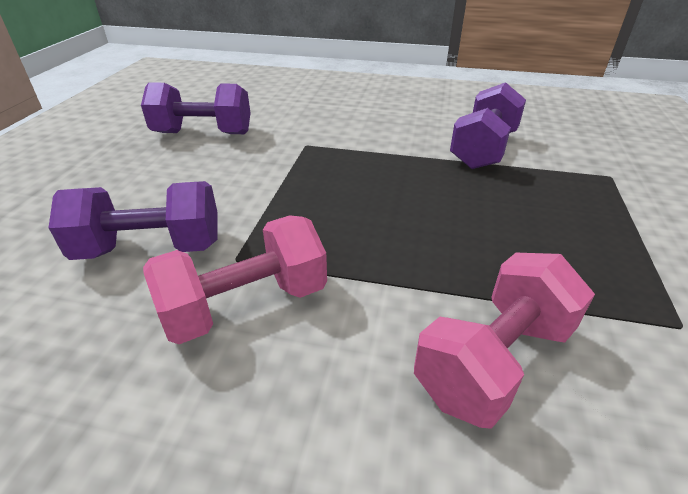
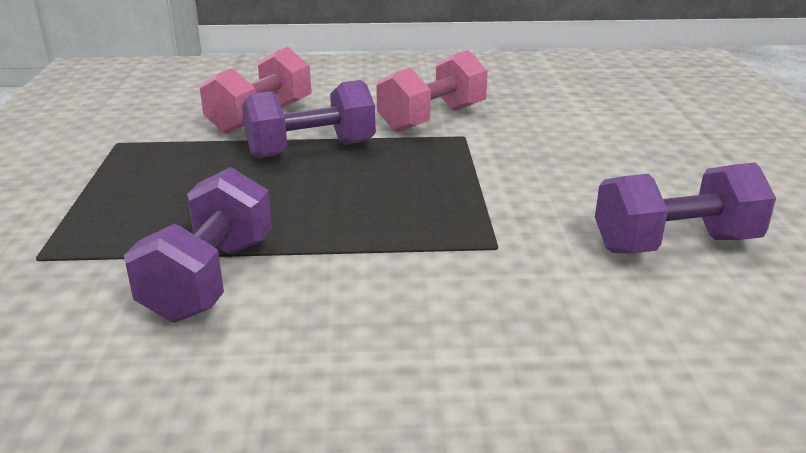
camera: 165 degrees right, 10 degrees down
(150, 248) = (540, 134): purple dumbbell -> purple dumbbell (311, 150)

